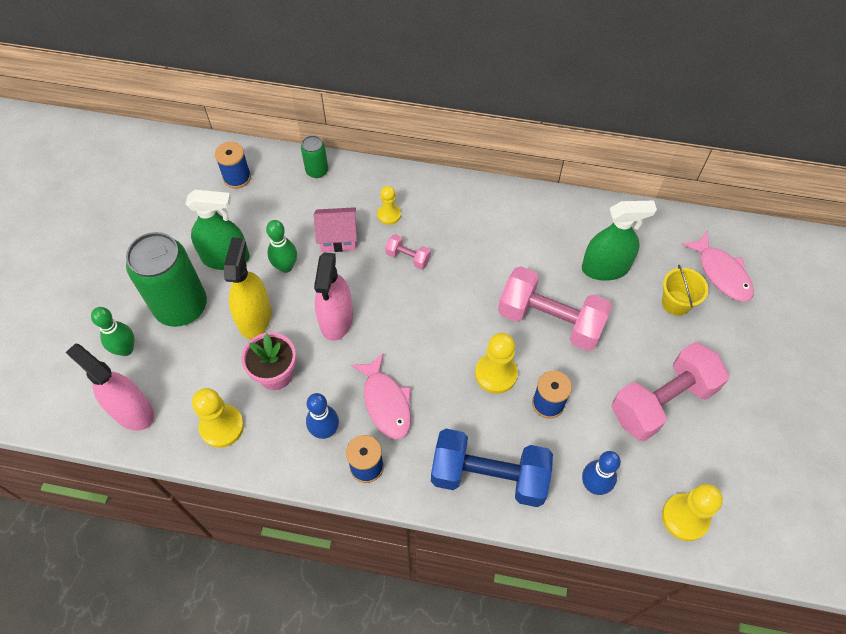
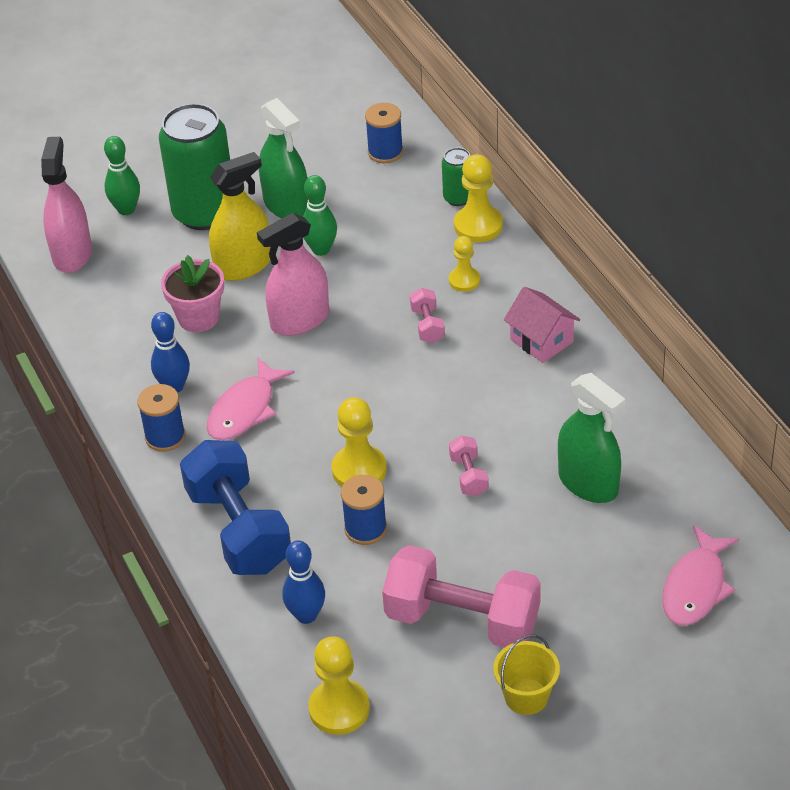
camera: 55 degrees right, 15 degrees down
(222, 426) = (112, 318): yellow pawn -> yellow pawn (478, 225)
(338, 238) = (394, 263): pink house -> pink house (541, 341)
(550, 320) = (469, 476): pink dumbbell -> pink dumbbell, size x0.44
(676, 303) = (607, 567): yellow bucket -> yellow bucket (526, 696)

